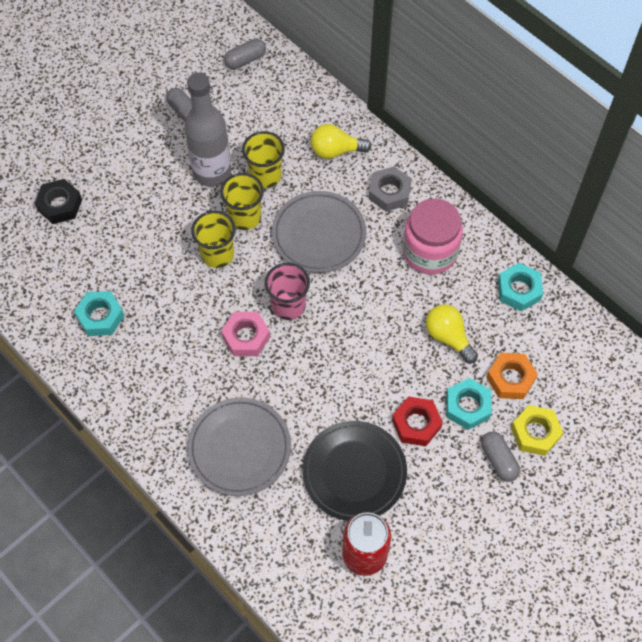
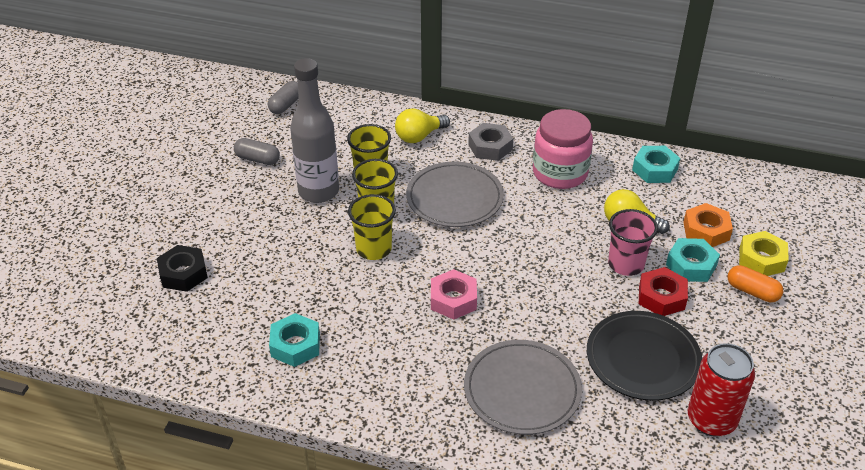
camera: 30 degrees left, 20 degrees down
(288, 306) = (472, 260): pink cup -> pink cup (626, 264)
(499, 460) = (752, 291): grey capsule -> orange capsule

